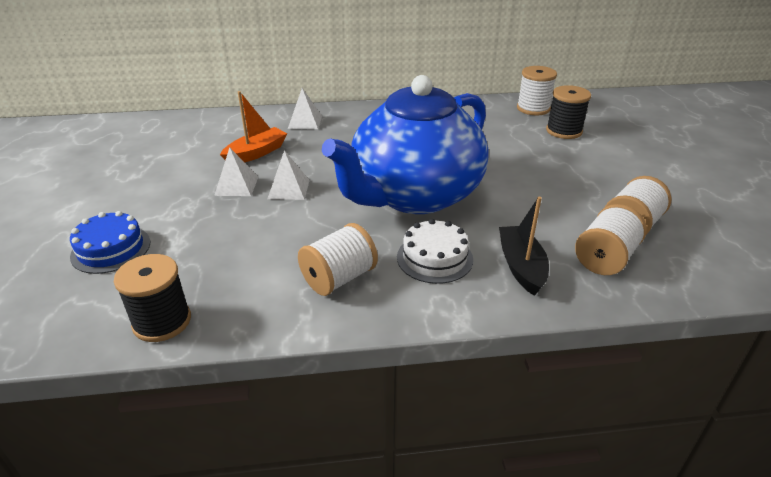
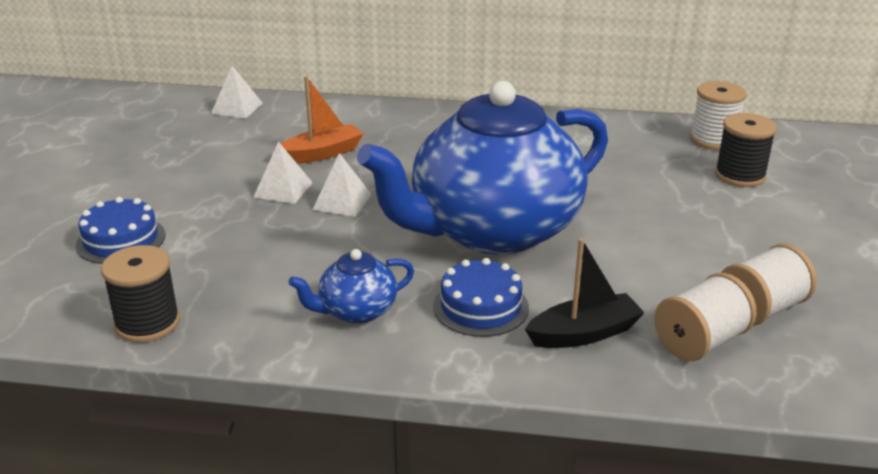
camera: 15 degrees right, 5 degrees down
(305, 122) = (397, 122): white pyramid -> white pyramid (237, 108)
(339, 278) = (356, 311): white spool -> blue teapot
(434, 258) = (480, 307): white cake -> blue cake
(521, 266) = (584, 334): black boat -> black boat turned 60 degrees clockwise

